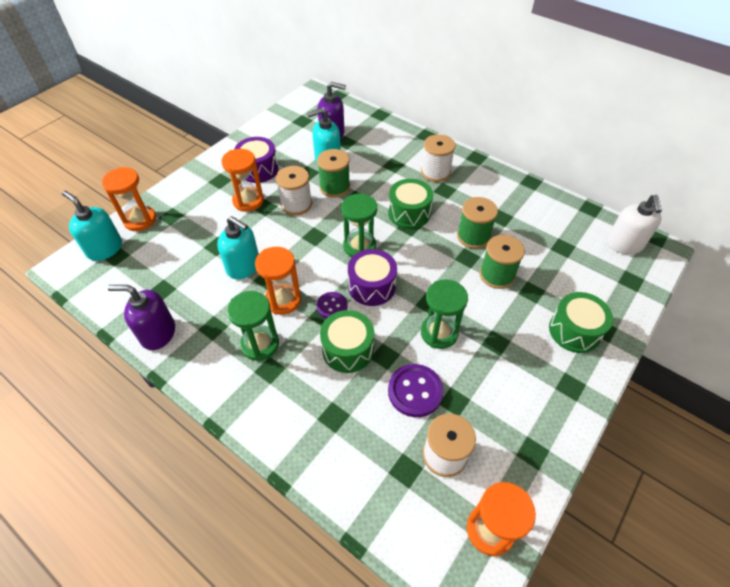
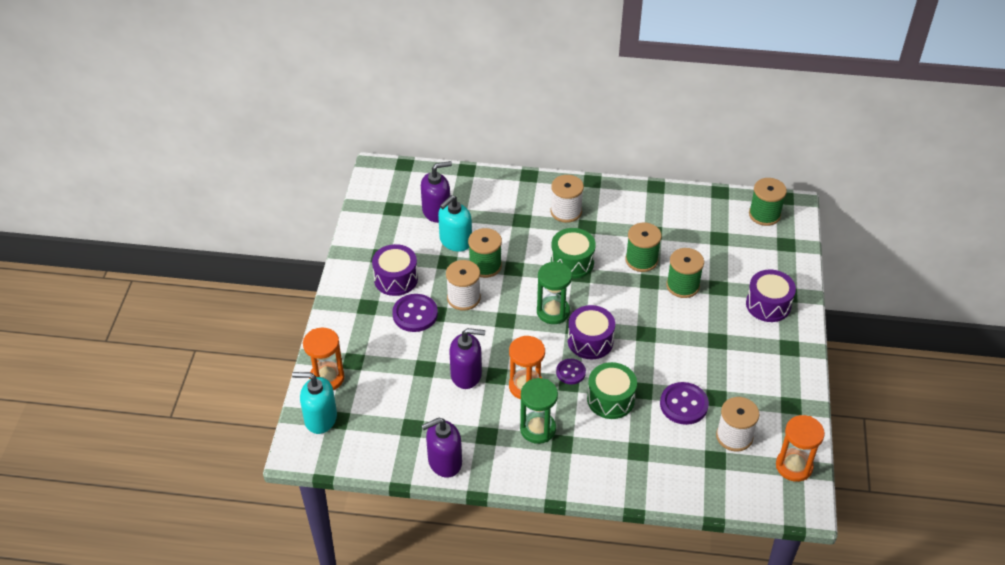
camera: 30 degrees left, 5 degrees down
(243, 266) = (466, 375): turquoise soap dispenser -> purple soap dispenser
(248, 201) = (415, 314): orange hourglass -> purple button
(439, 333) = (670, 353): green hourglass -> none
(574, 331) = (768, 305): green drum -> purple drum
(624, 244) = (764, 214): white soap dispenser -> green spool

